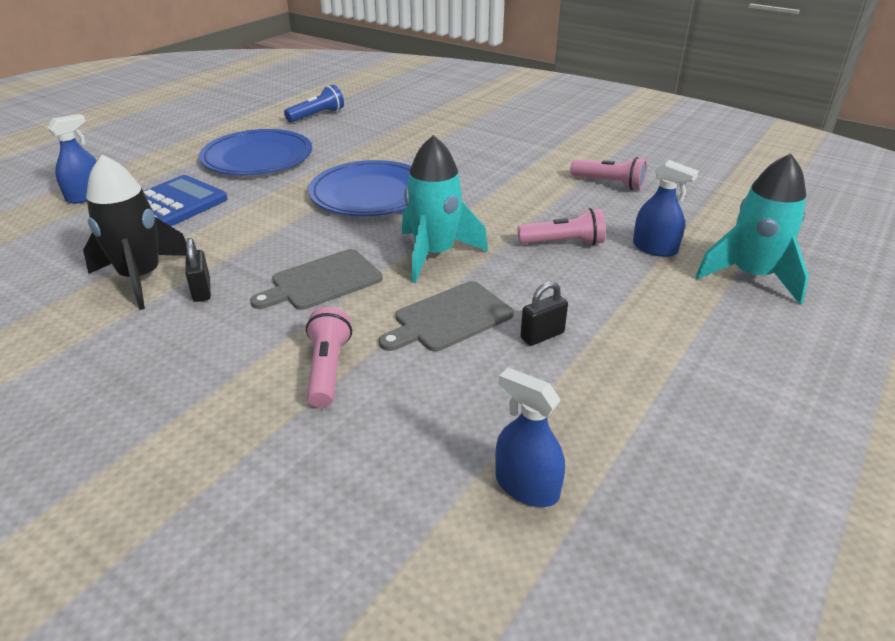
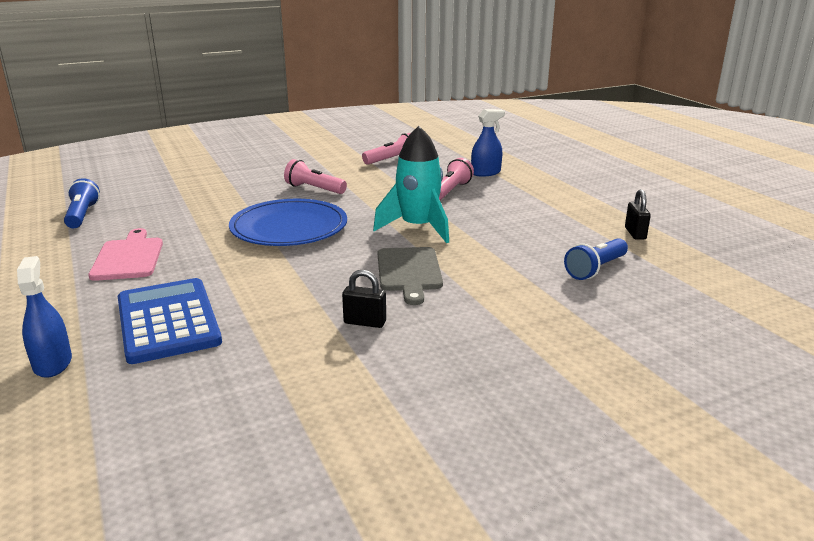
camera: 60 degrees left, 10 degrees down
(141, 278) = (304, 349): black rocket -> none
(257, 157) = (128, 257): blue plate -> pink cutting board
(327, 369) = (530, 292): pink flashlight -> pink flashlight (314, 189)
(429, 406) = (596, 269): none -> blue flashlight
(449, 318) = (505, 242): grey cutting board -> none
(526, 486) = (682, 261): blue spray bottle -> none
(542, 335) = (549, 223): black padlock -> black padlock (635, 233)
(751, 276) = (539, 163): turquoise rocket -> none

